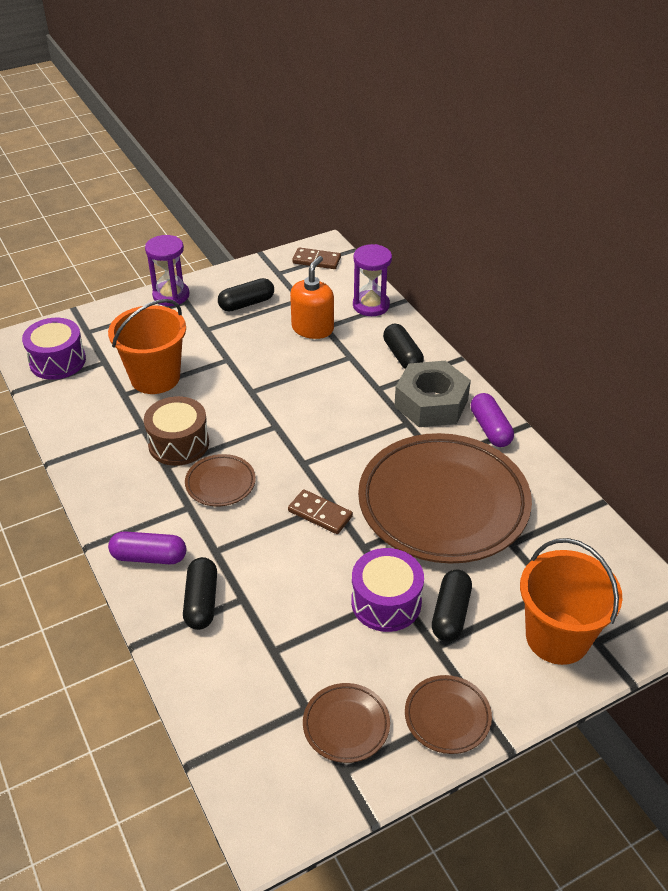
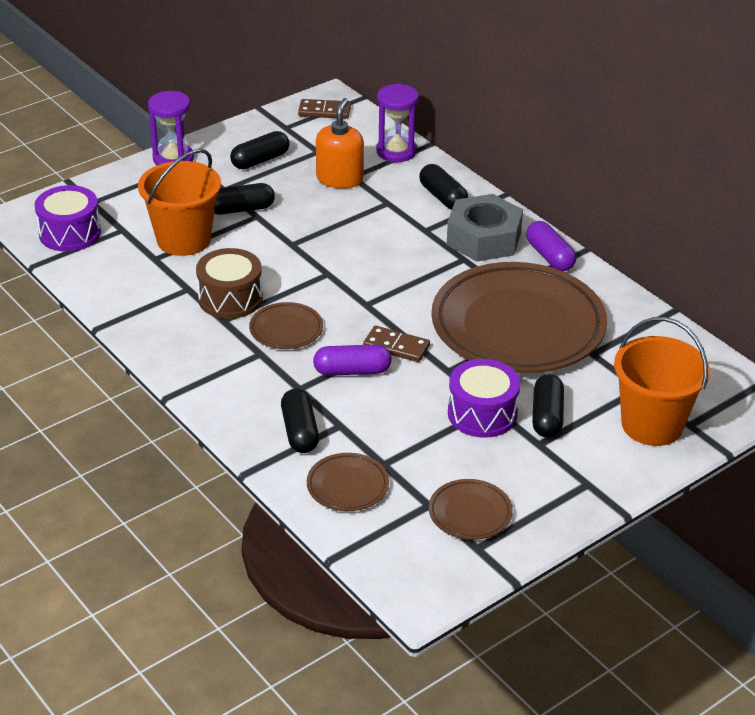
camera: 10 degrees left, 5 degrees down
(149, 557) = (234, 400): purple capsule -> purple capsule (352, 371)
(215, 351) = (241, 209): none -> black capsule
(447, 717) = (563, 497): brown plate -> brown plate (347, 486)

